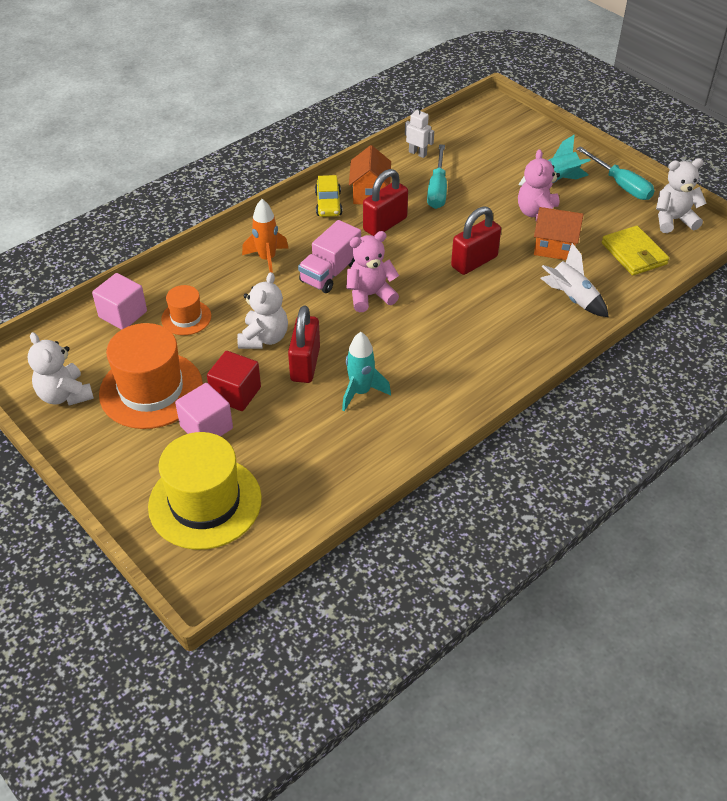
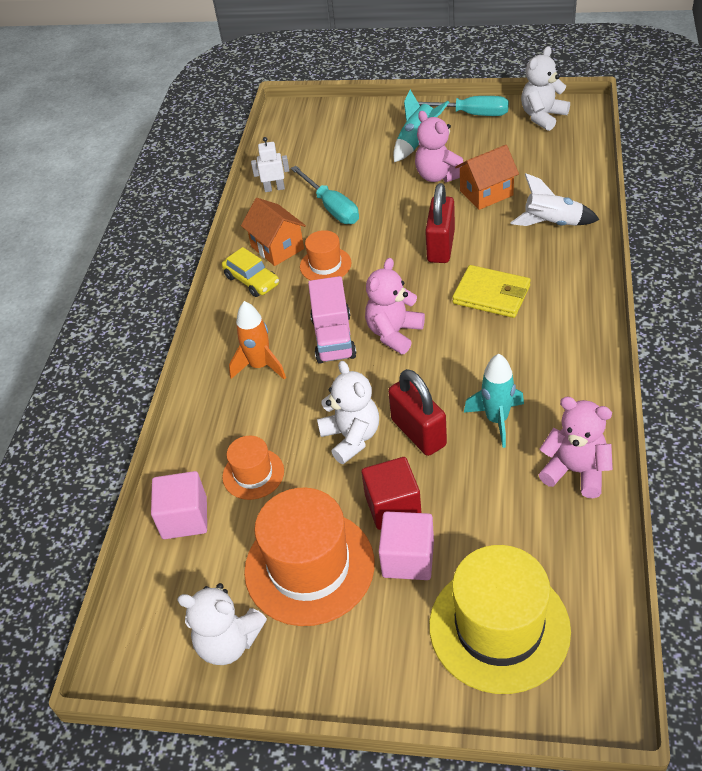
camera: 35 degrees left, 0 degrees up
(366, 457) = (575, 471): none -> pink teddy bear
(385, 224) = (325, 265): red padlock -> orange hat
(634, 253) = (549, 160): yellow wallet -> yellow wallet (491, 294)

